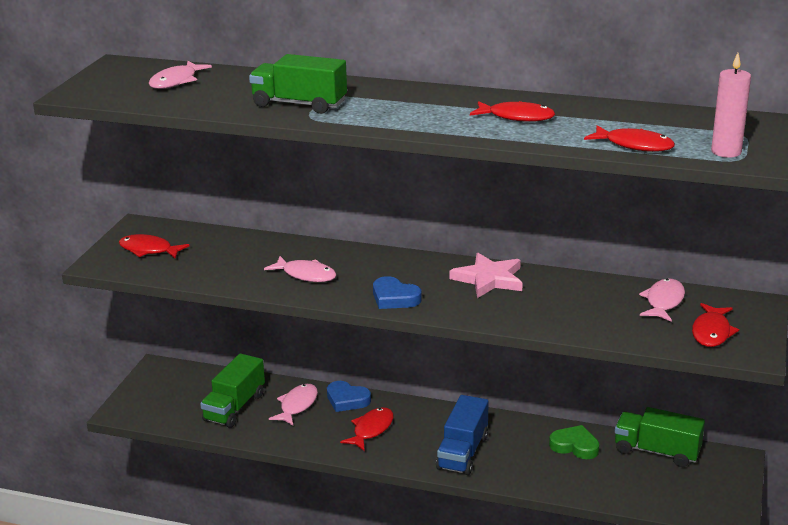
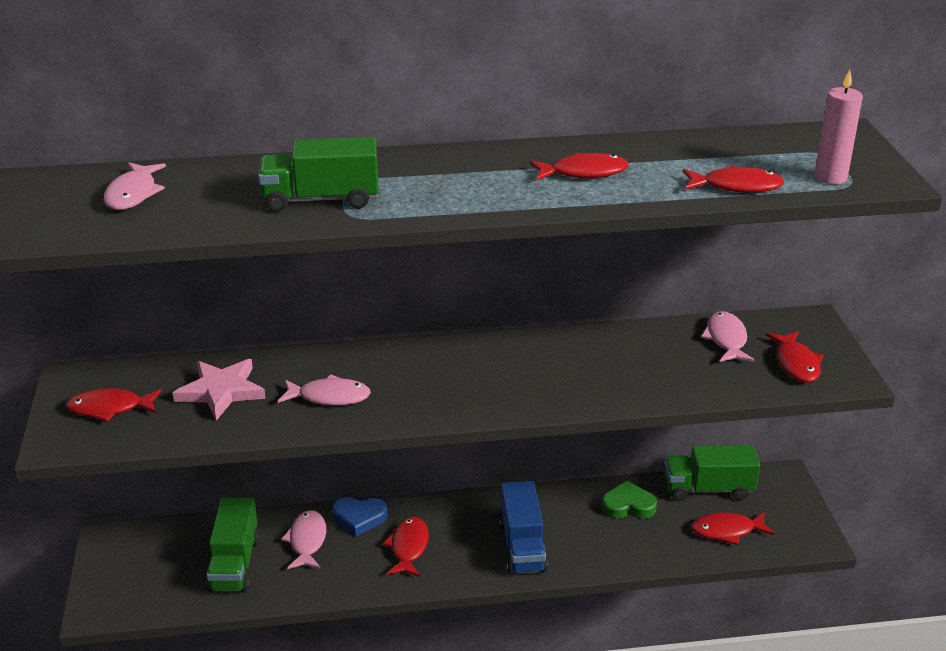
camera: 25 degrees left, 5 degrees up
(394, 298) = (452, 402): blue heart -> none
(489, 279) = (535, 354): pink star -> pink star (221, 391)
(650, 487) = (727, 531): none -> red fish

